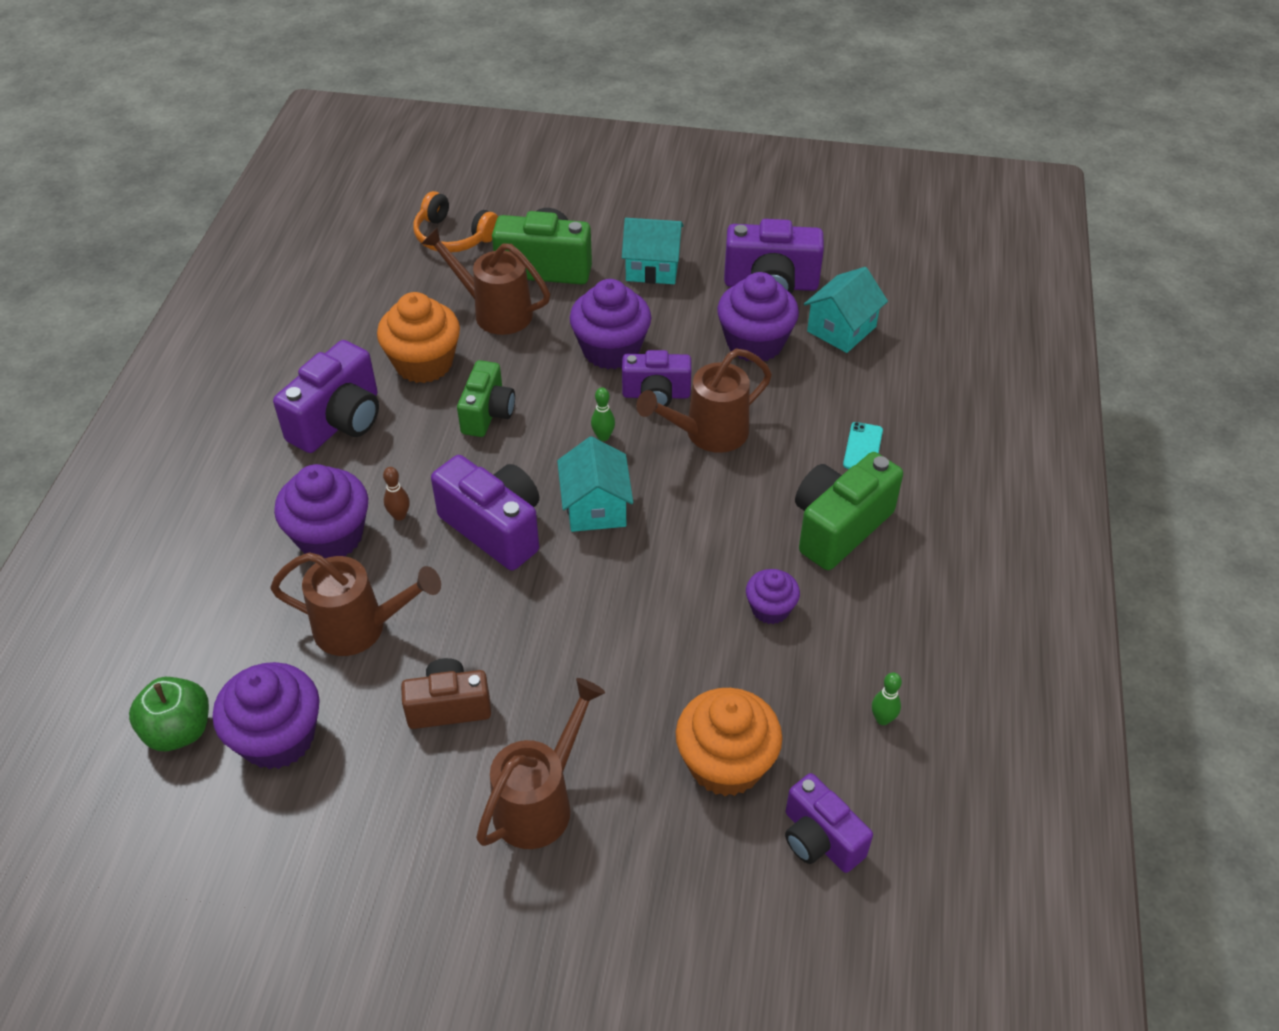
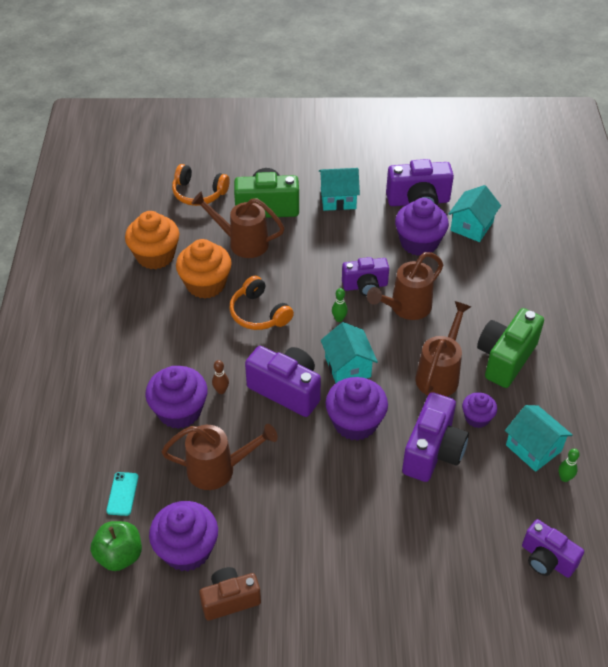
camera: 10 degrees left, 0 degrees up
(339, 421) = (161, 332): purple camera -> purple camera (433, 451)
(449, 706) = (292, 512): brown camera -> brown camera (230, 600)
(487, 414) = (259, 313): green camera -> orange headphones
(540, 802) = (368, 564): brown watering can -> brown watering can (439, 374)
(611, 350) = (327, 259): purple cupcake -> purple cupcake (355, 422)
(726, 763) = (476, 521): orange cupcake -> orange cupcake (155, 256)
(846, 666) = (533, 448): none -> turquoise house
(863, 447) = (506, 304): turquoise phone -> turquoise phone (122, 494)

